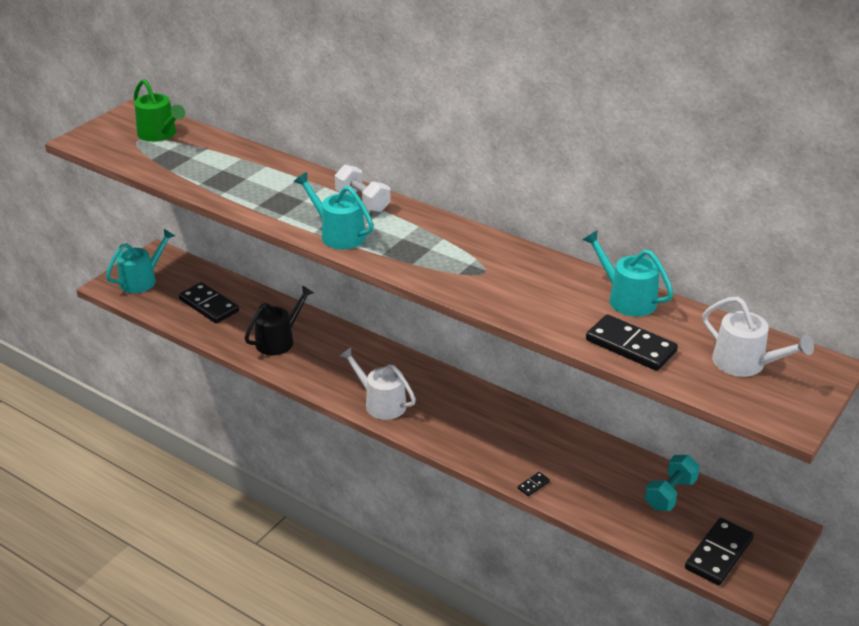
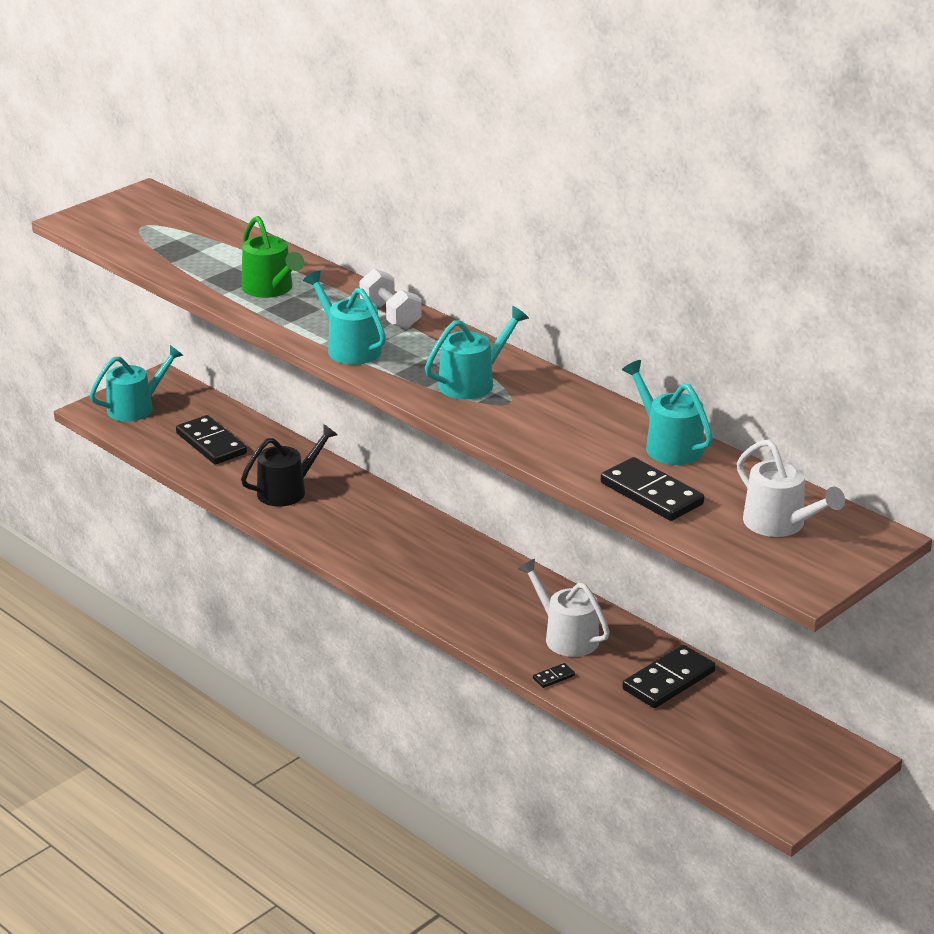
camera: 10 degrees right, 5 degrees down
(159, 134) = (170, 221): green watering can -> green watering can (270, 289)
(381, 403) = (394, 571): white watering can -> white watering can (566, 637)
(448, 256) = (472, 383): none -> turquoise watering can
(670, 494) = (721, 705): turquoise dumbbell -> none
(719, 554) = (757, 773): black domino -> black domino (669, 681)

